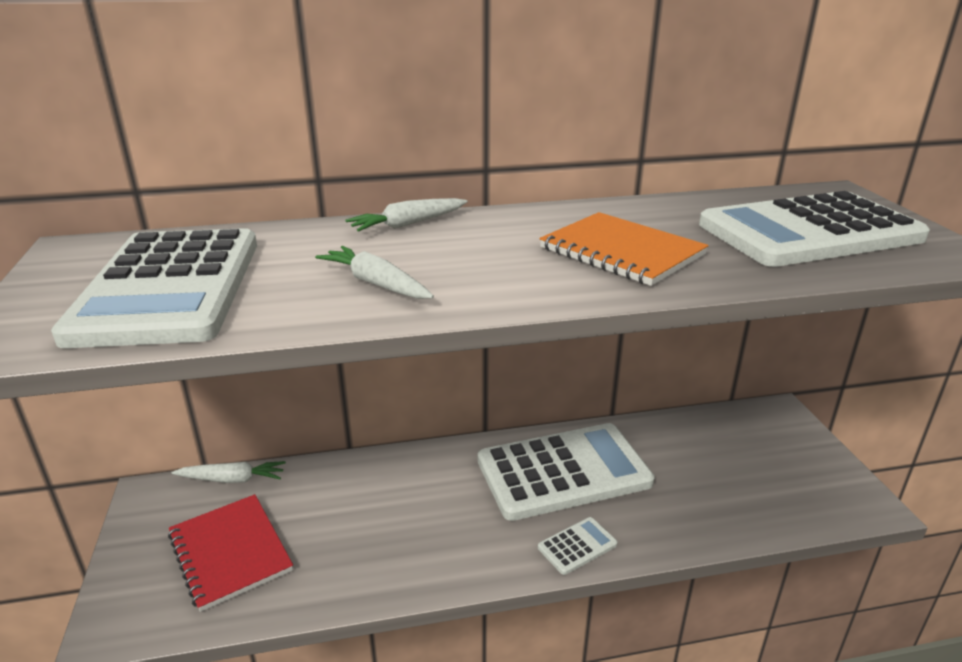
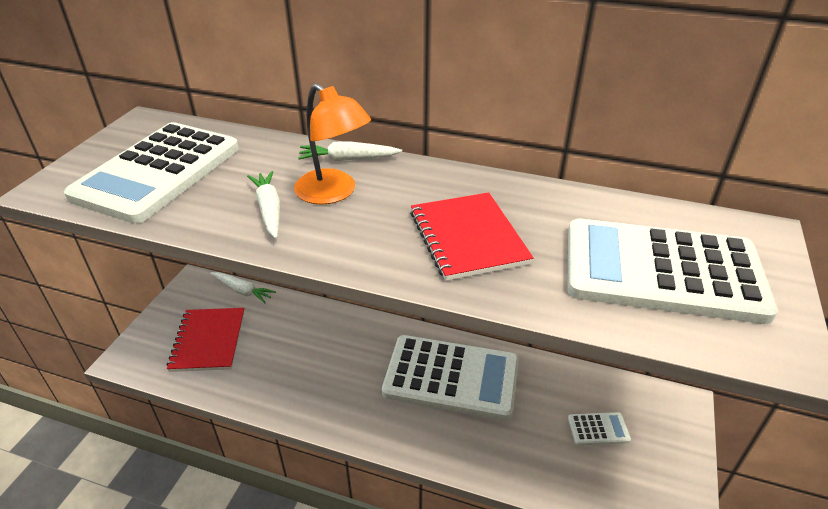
camera: 30 degrees right, 10 degrees up
(432, 253) = (334, 193): none -> orange lamp
(577, 546) = (413, 438): white calculator -> white calculator (598, 429)
(621, 251) = (468, 237): orange notebook -> red notebook

